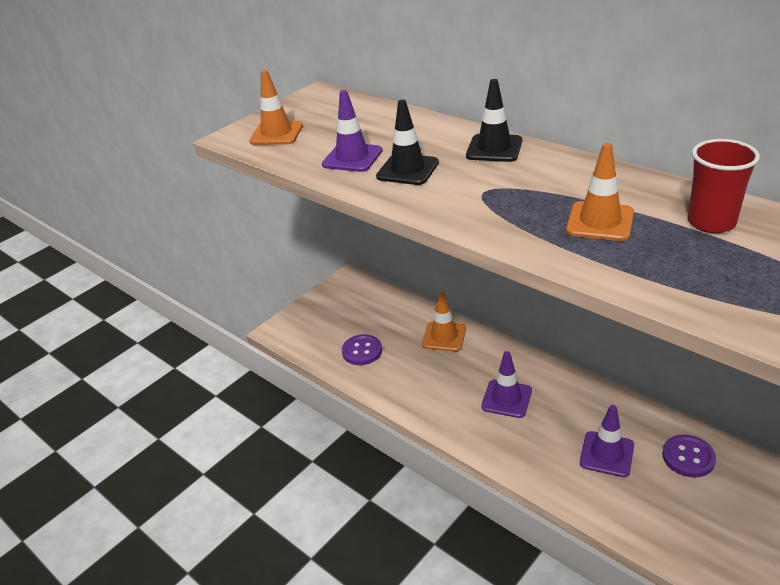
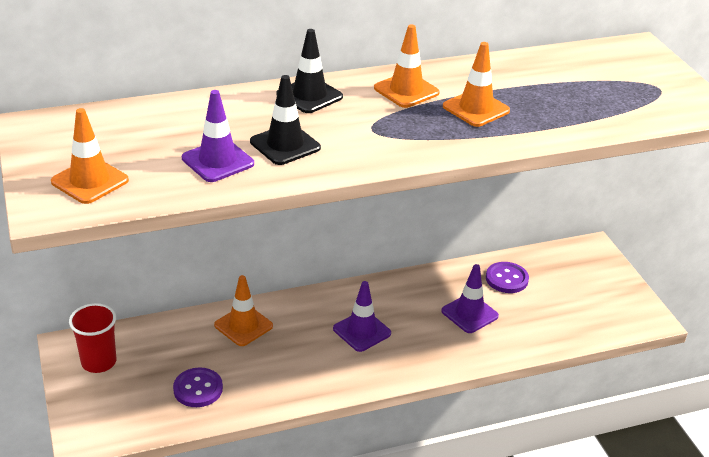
camera: 65 degrees left, 0 degrees up
(573, 180) = (406, 90): none -> orange traffic cone
(711, 222) = (524, 76): red cup -> red cup (99, 362)

